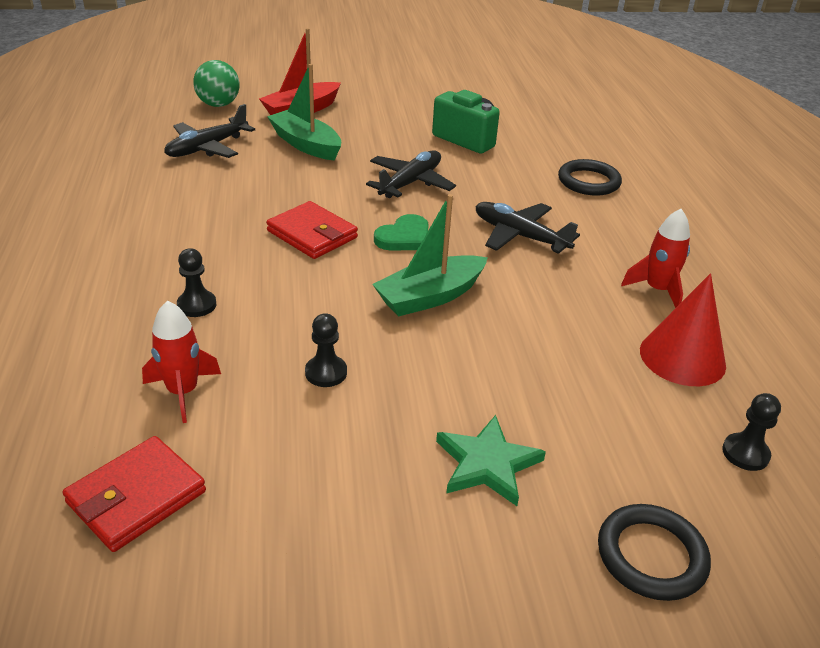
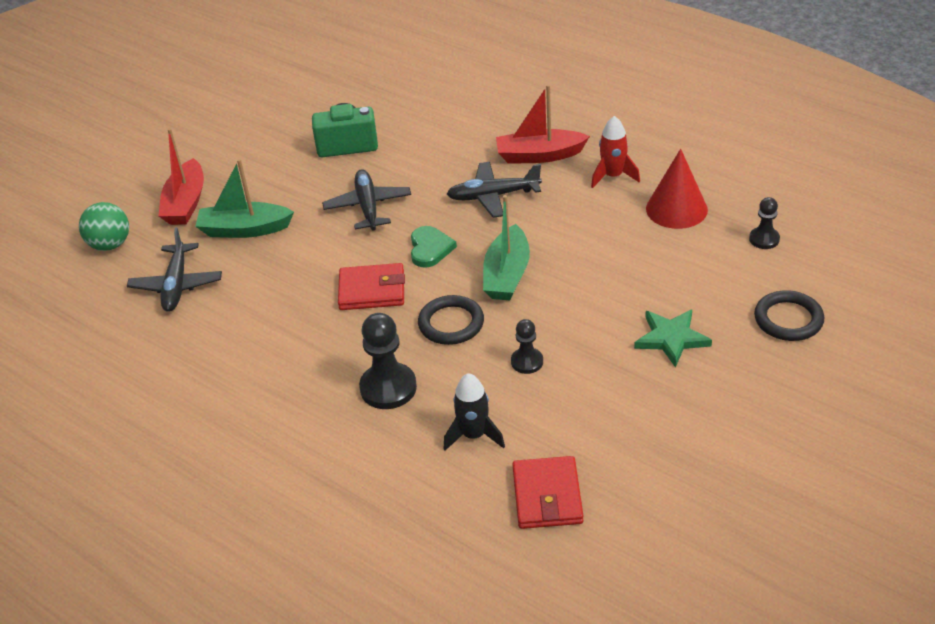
camera: 40 degrees left, 5 degrees up
(183, 392) = (474, 435): red rocket -> black rocket
(197, 305) = (388, 388): black pawn -> black pawn, size x1.73
(588, 182) = (473, 125): black ring -> black ring (451, 323)
(611, 234) = (539, 155): none -> red boat

